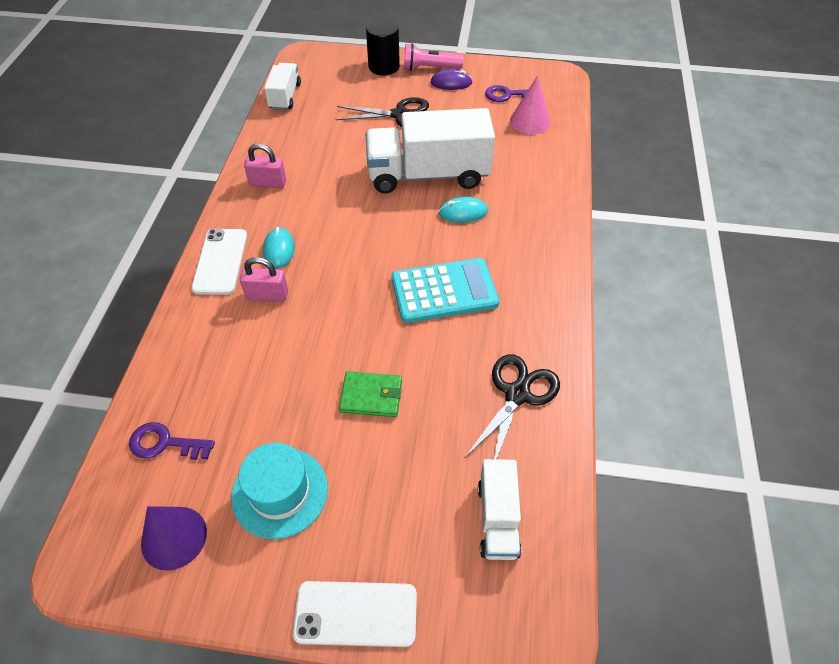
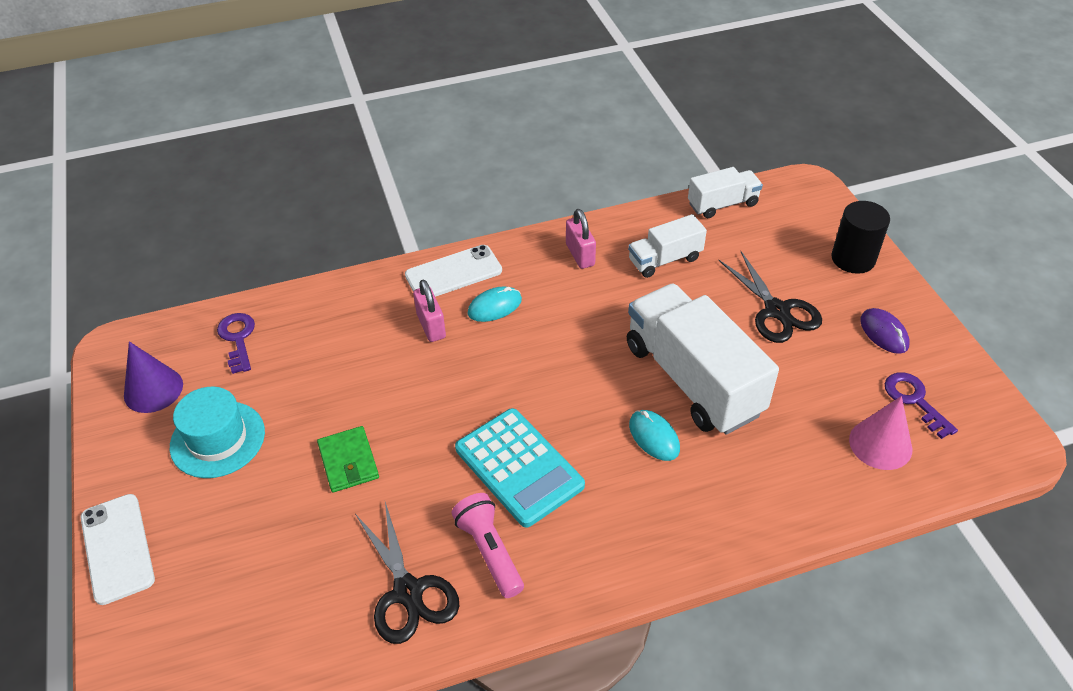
camera: 65 degrees right, 5 degrees down
(429, 68) = (892, 301): pink flashlight -> pink flashlight (489, 551)
(498, 519) = (246, 629): white truck -> white truck (665, 260)
(517, 394) = (408, 592): black scissors -> black scissors turned 60 degrees clockwise

